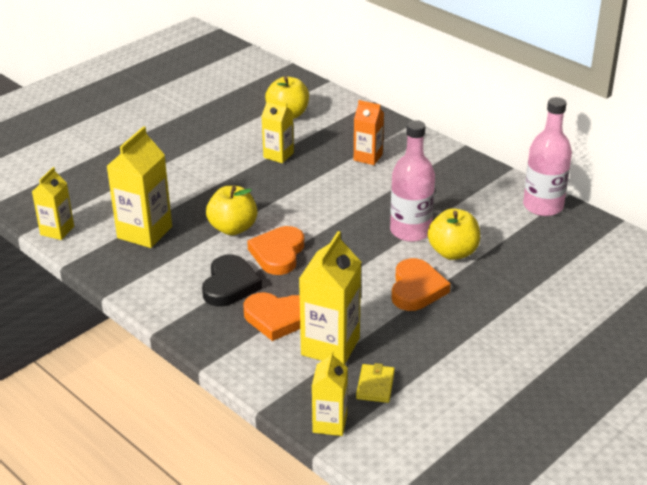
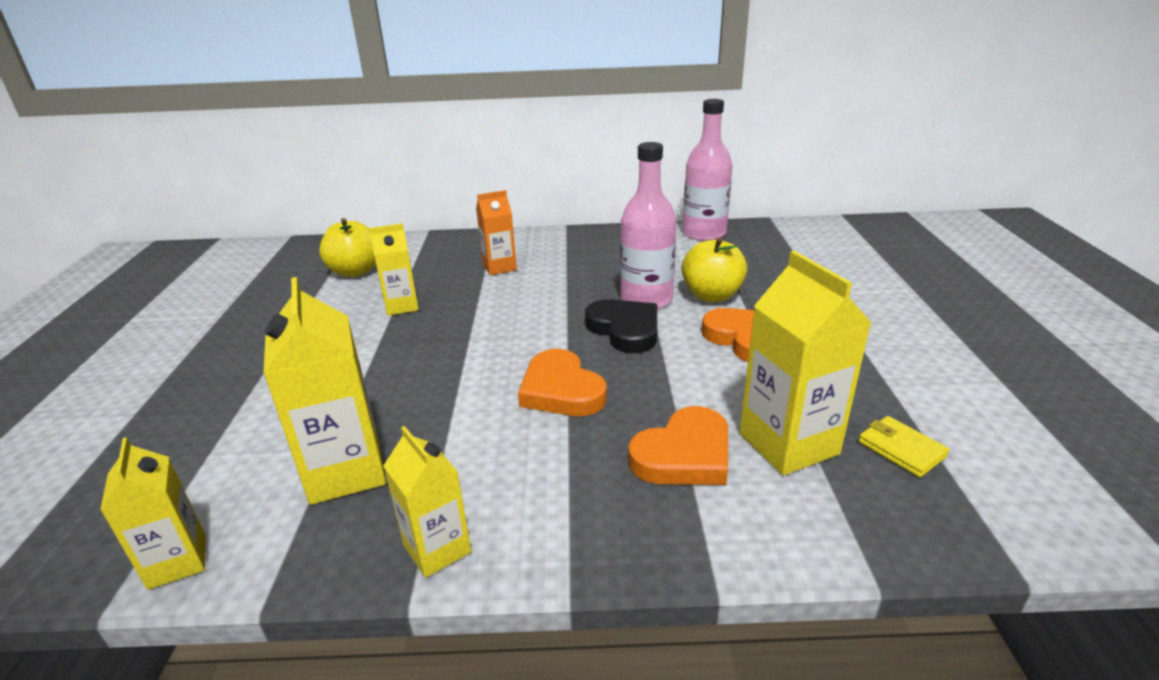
camera: 45 degrees left, 5 degrees down
(230, 285) = (565, 457): black heart -> black heart (625, 329)
(233, 228) = (464, 396): yellow apple -> none
(330, 423) = (959, 529): yellow carton -> yellow carton (437, 549)

